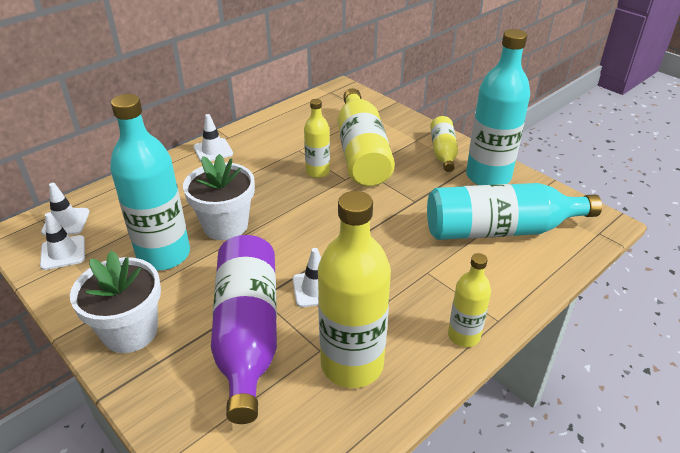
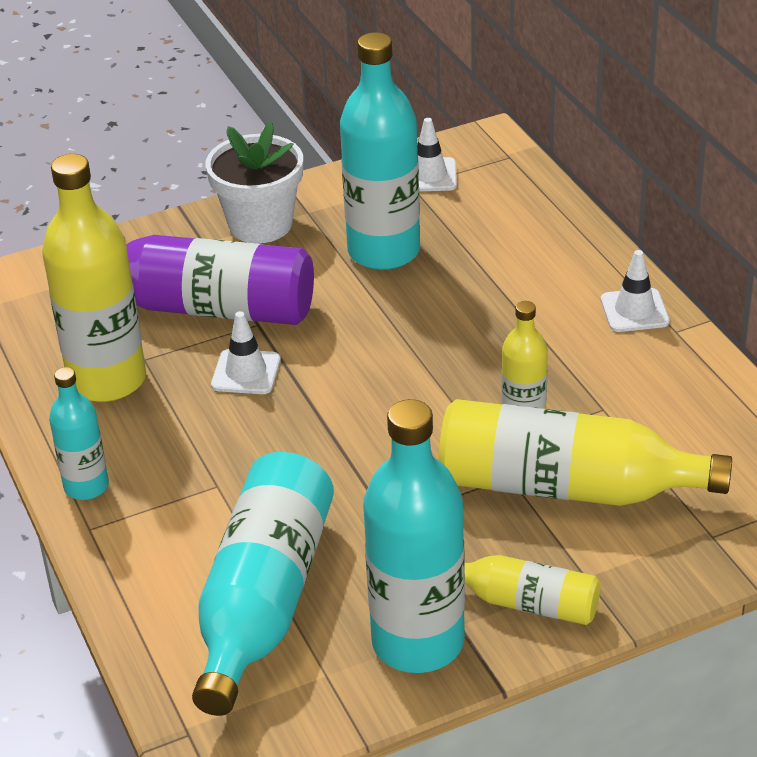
camera: 110 degrees right, 0 degrees up
(66, 222) = (494, 175): white traffic cone -> none
(225, 225) = (421, 307): white flower pot -> none
(464, 336) = (86, 486): yellow bottle -> turquoise bottle

